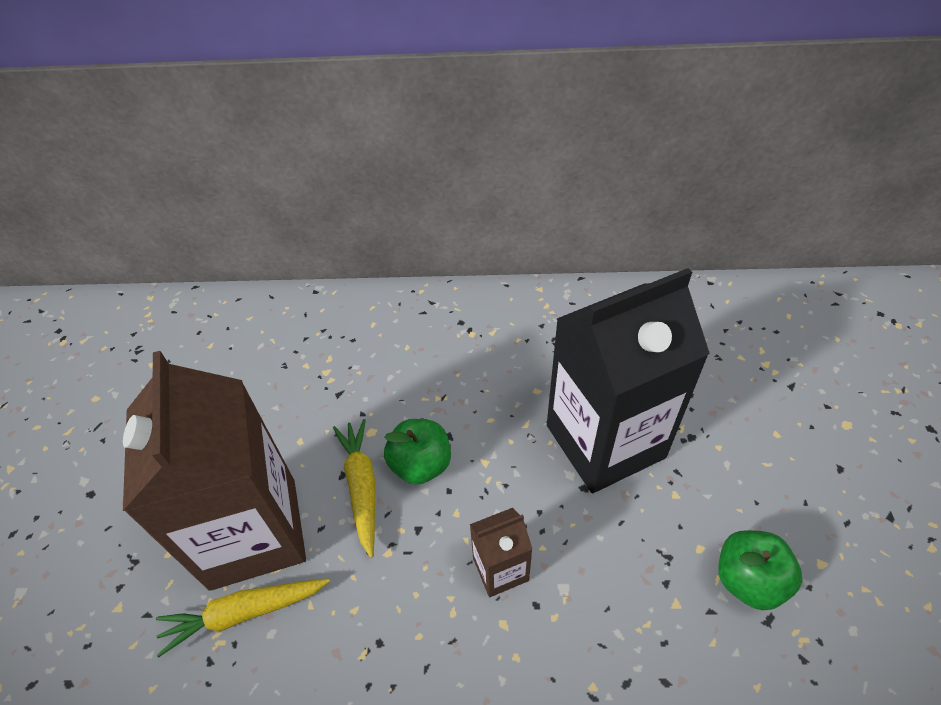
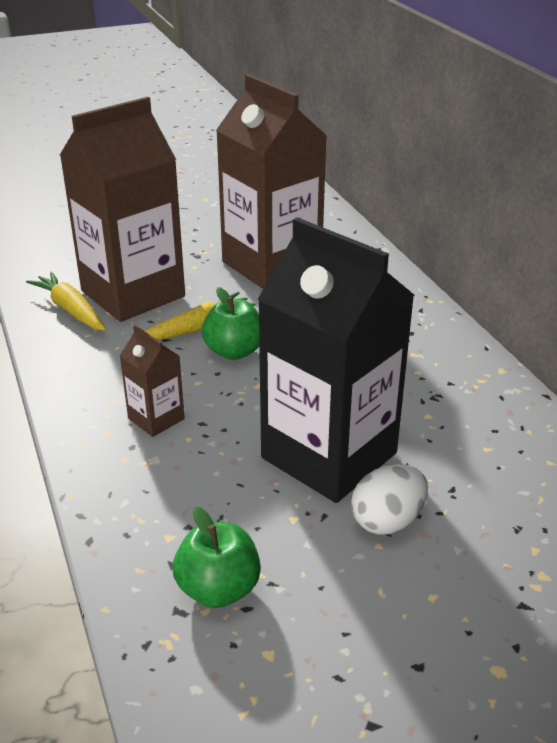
camera: 65 degrees right, 15 degrees down
(285, 383) = (271, 265): none -> brown carton
(693, 430) = (387, 521): none -> white egg

